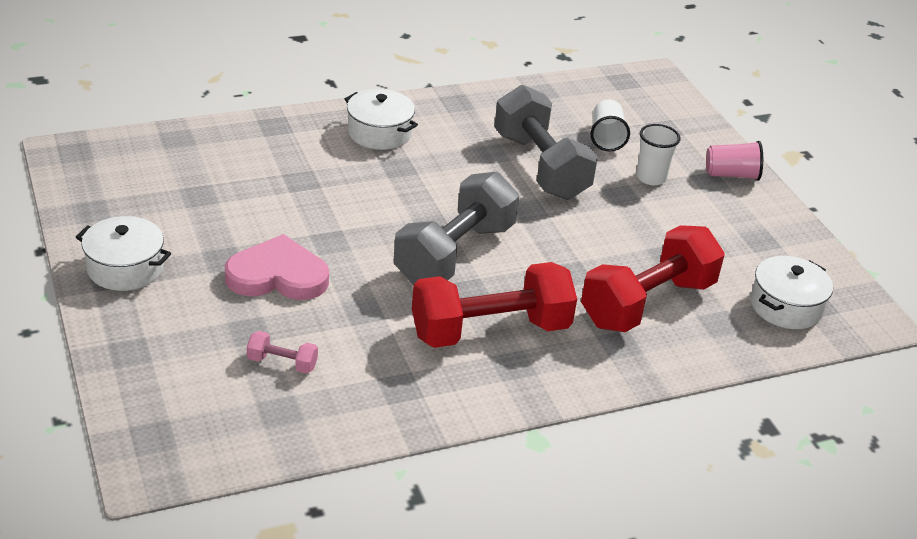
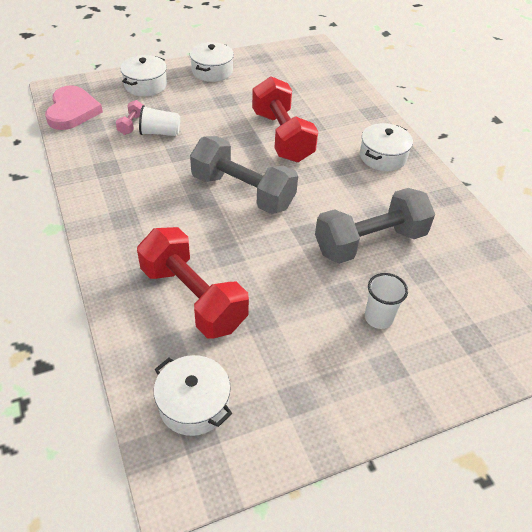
camera: 90 degrees right, 10 degrees up
(157, 348) = (145, 85): none -> white pot
(277, 275) = (211, 120): pink heart -> pink heart (72, 111)
(490, 331) = (159, 207): red dumbbell -> red dumbbell (282, 136)
(606, 137) = (434, 290): white cup -> white cup (160, 133)
(731, 175) = (406, 388): pink cup -> none

